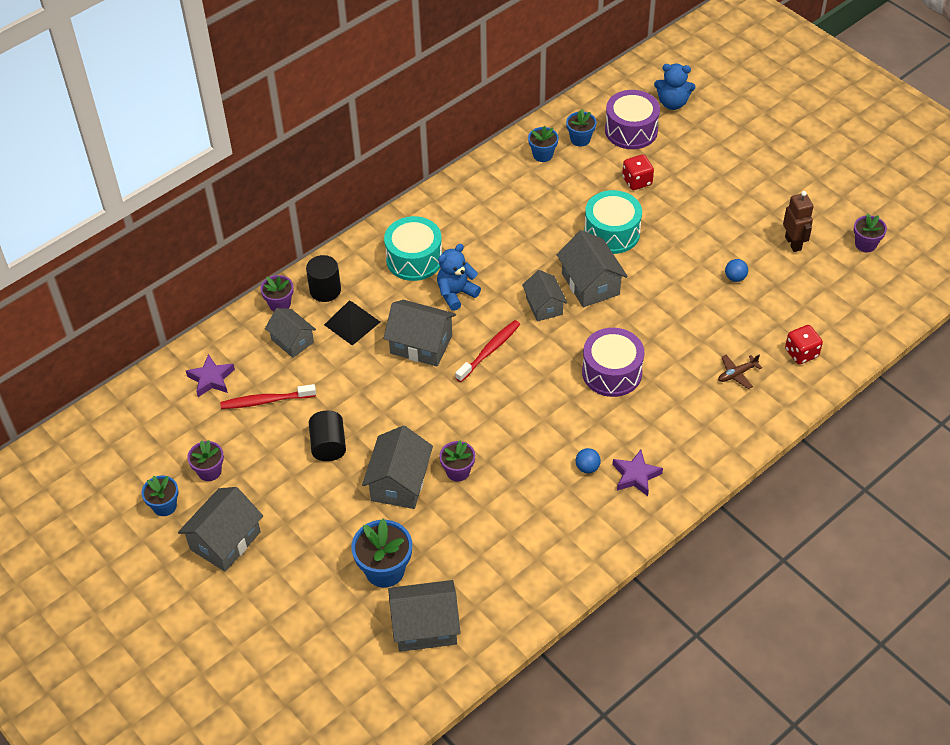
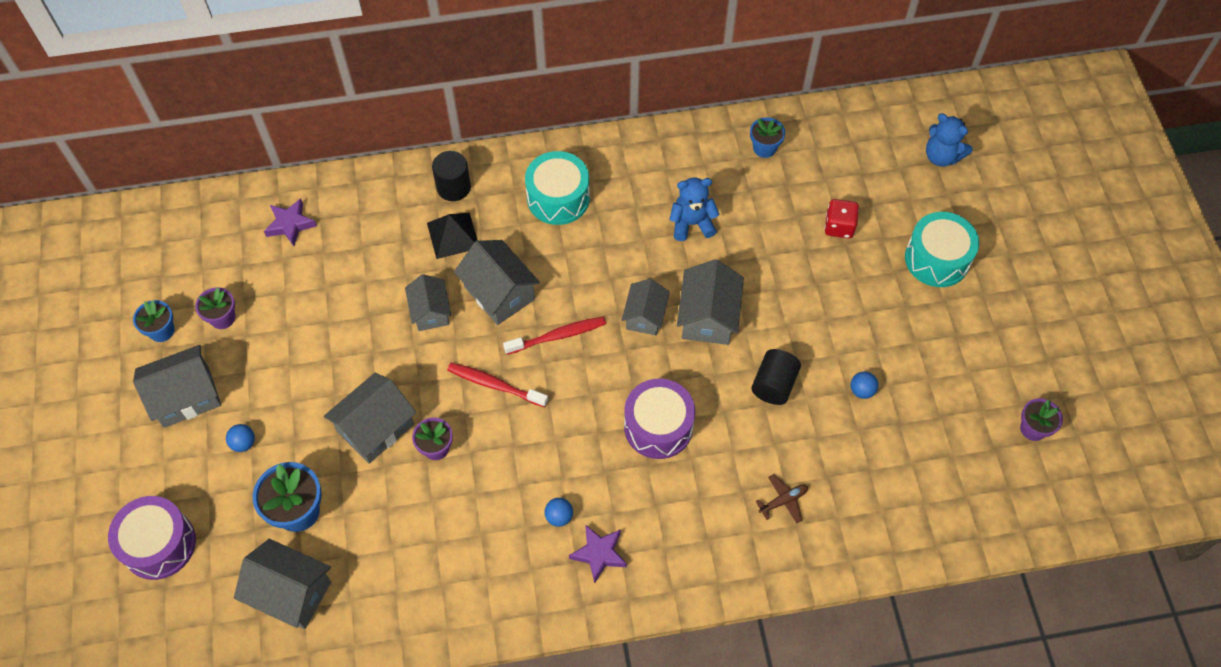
camera: 30 degrees right, 10 degrees up
(266, 401) = (321, 274): red toothbrush -> red toothbrush (495, 385)
(280, 304) = (403, 180): purple flower pot -> none
(292, 341) = (387, 224): grey house -> grey house (430, 312)
(301, 548) = (243, 443): none -> blue ball
(328, 445) = (341, 351): black cylinder -> black cylinder (774, 384)
(456, 293) = (571, 256): blue teddy bear -> blue teddy bear (692, 223)
(580, 139) = (815, 150): blue flower pot -> none
(612, 233) = (771, 271): turquoise drum -> turquoise drum (937, 259)
(631, 130) = (875, 166): purple drum -> purple drum (159, 544)
(737, 374) = (783, 501): brown plane -> brown plane turned 150 degrees clockwise
(793, 243) = (953, 385): brown robot -> none
(801, 353) = (869, 516): red dice -> none

